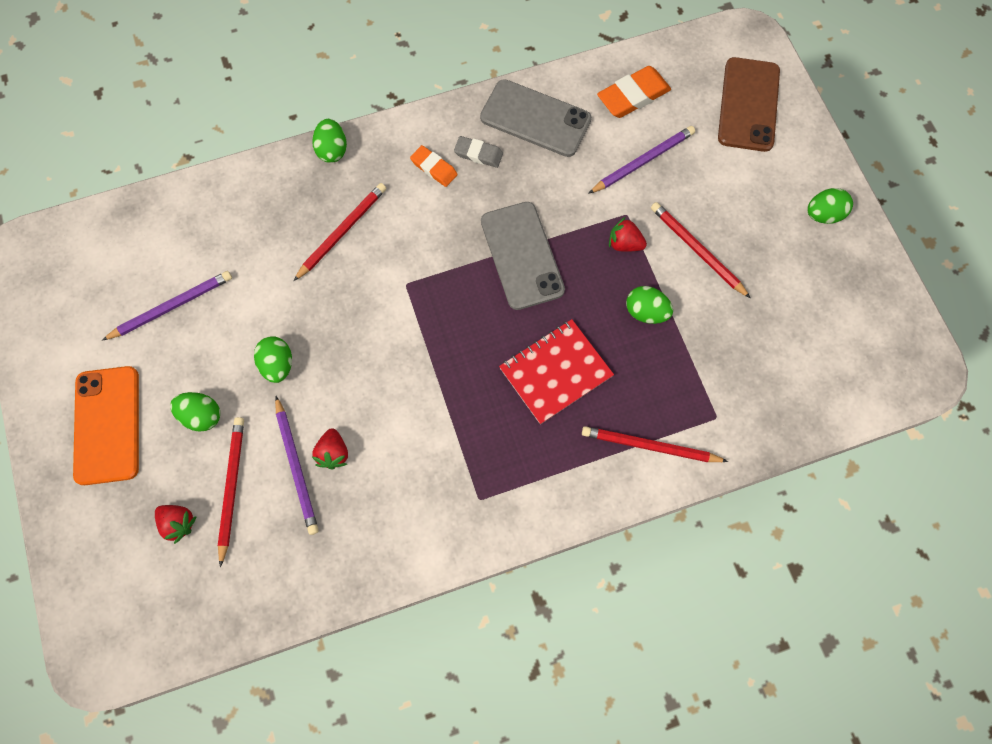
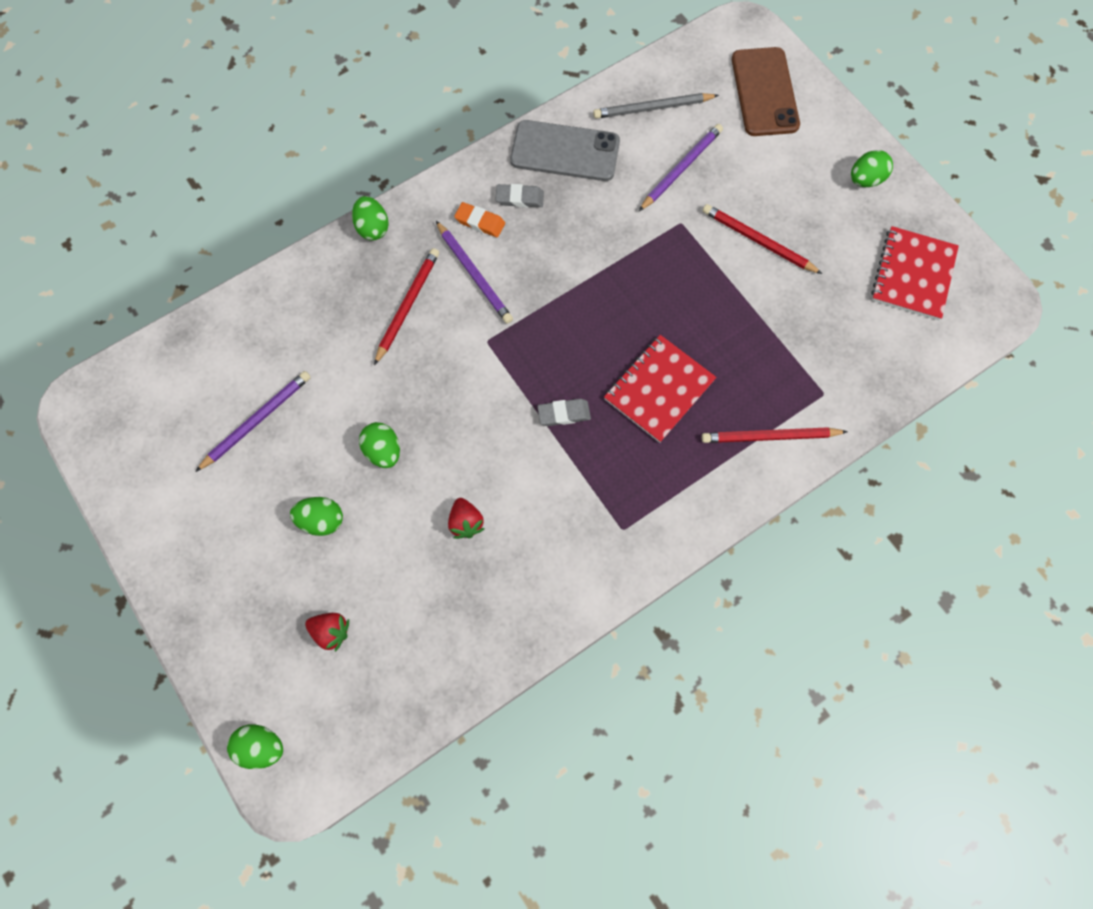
camera: 15 degrees left, 0 degrees up
(107, 425) = (227, 554): orange phone -> none
(231, 487) = (374, 582): red pencil -> none
(297, 467) = (433, 545): purple pencil -> purple pencil (474, 274)
(457, 373) = (564, 414): none -> grey eraser
(522, 255) = (592, 286): grey phone -> none
(624, 244) = (687, 251): red strawberry -> none
(633, 96) = (653, 108): orange eraser -> grey pencil
(646, 312) = (727, 311): green egg -> green egg (261, 746)
(842, 321) = (913, 275): none -> red notebook

